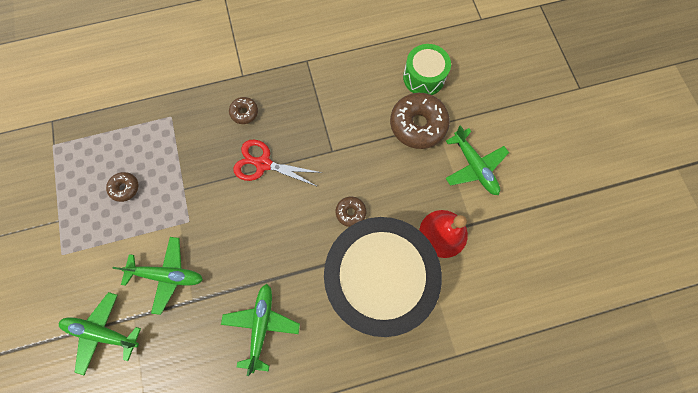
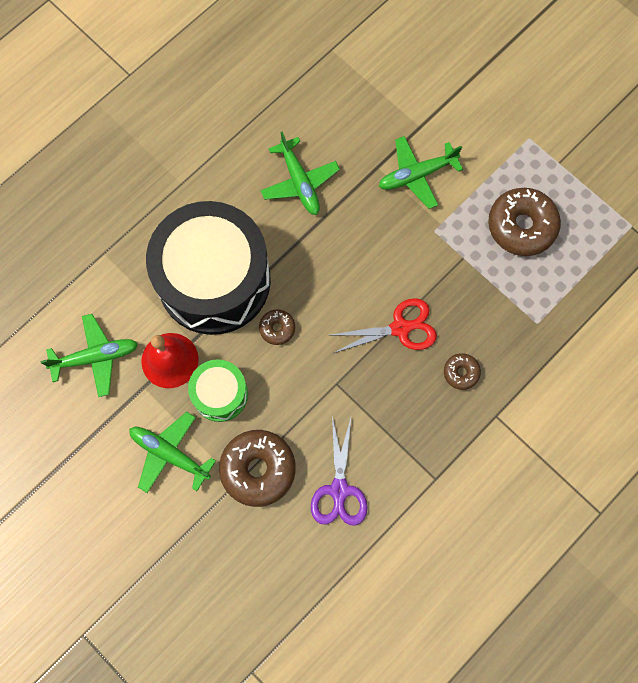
camera: 150 degrees right, 0 degrees up
(103, 332) = (437, 102): green plane -> green plane (96, 357)
(125, 188) = (521, 226): brown donut -> brown donut, size x2.00
(371, 85) = (339, 490): none -> purple scissors
(424, 77) = (283, 537): green drum -> green drum (220, 394)

